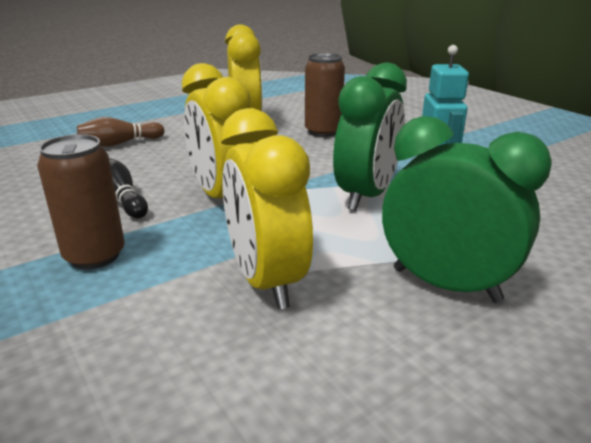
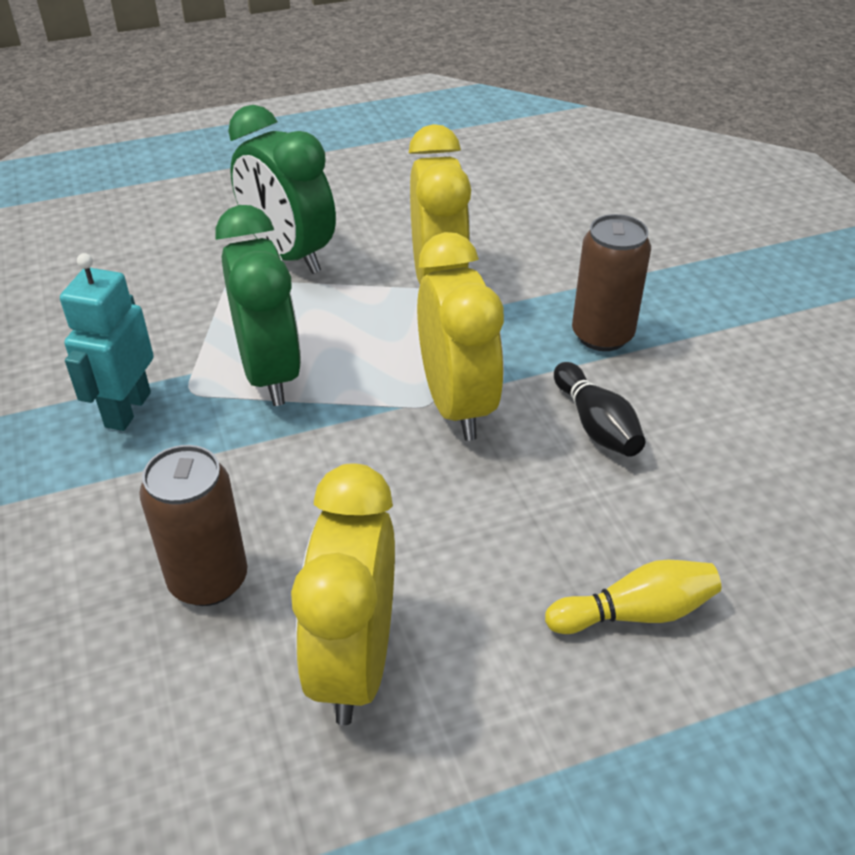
camera: 165 degrees left, 15 degrees up
(120, 143) = (635, 613): brown bowling pin -> yellow bowling pin
(366, 195) = (269, 373): green clock -> green clock turned 120 degrees clockwise

